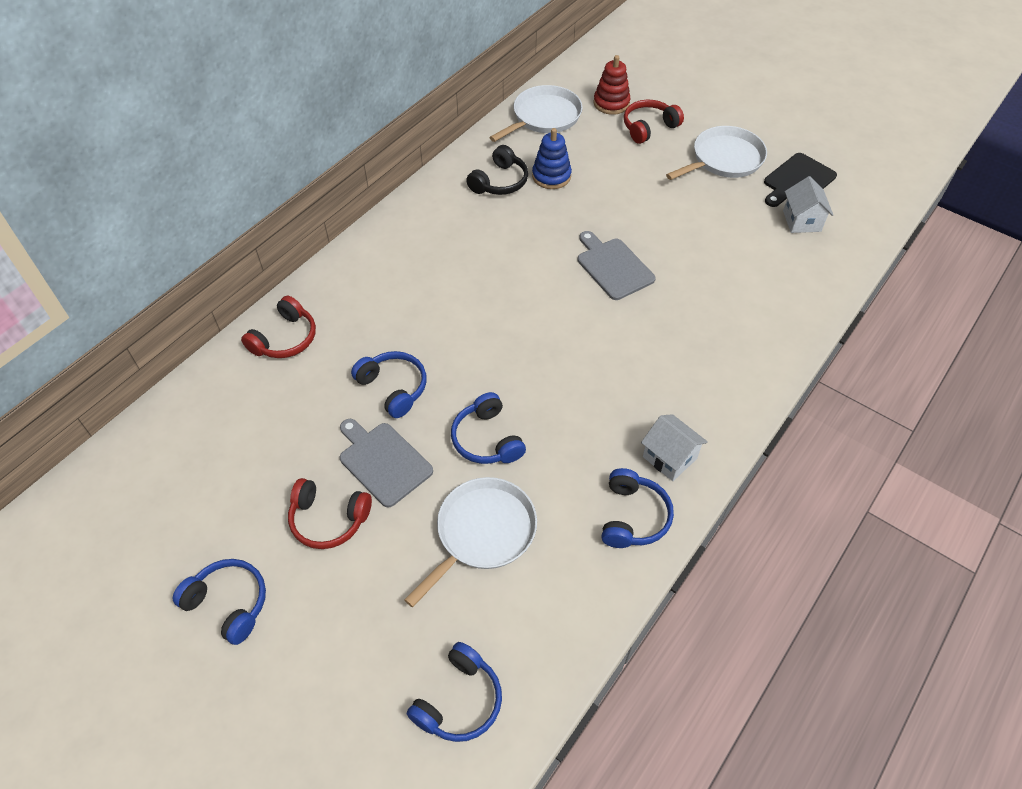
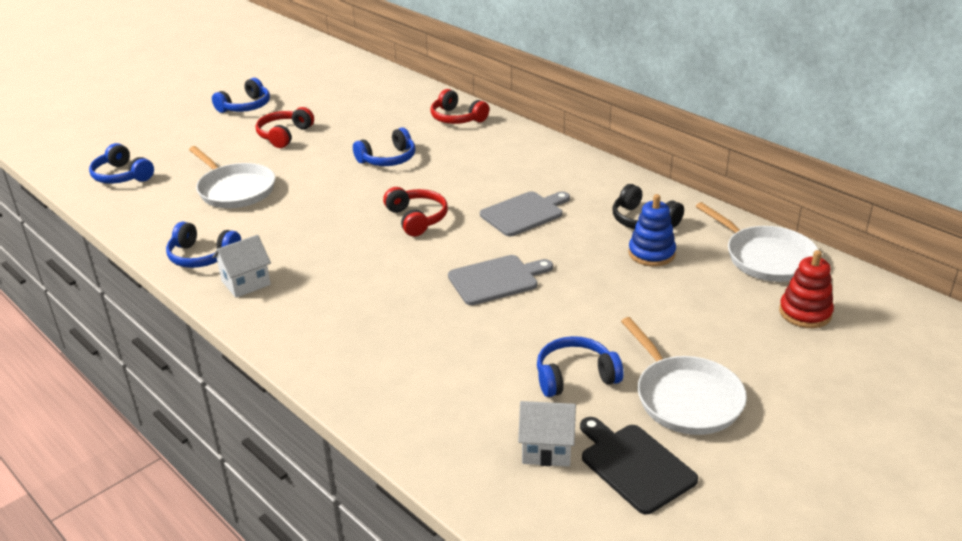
camera: 100 degrees right, 20 degrees down
(383, 461) = (320, 154): grey cutting board -> grey cutting board (524, 213)
(487, 439) = (316, 196): blue headphones -> blue headphones (575, 376)
(648, 127) = (753, 338): red headphones -> red headphones (417, 219)

